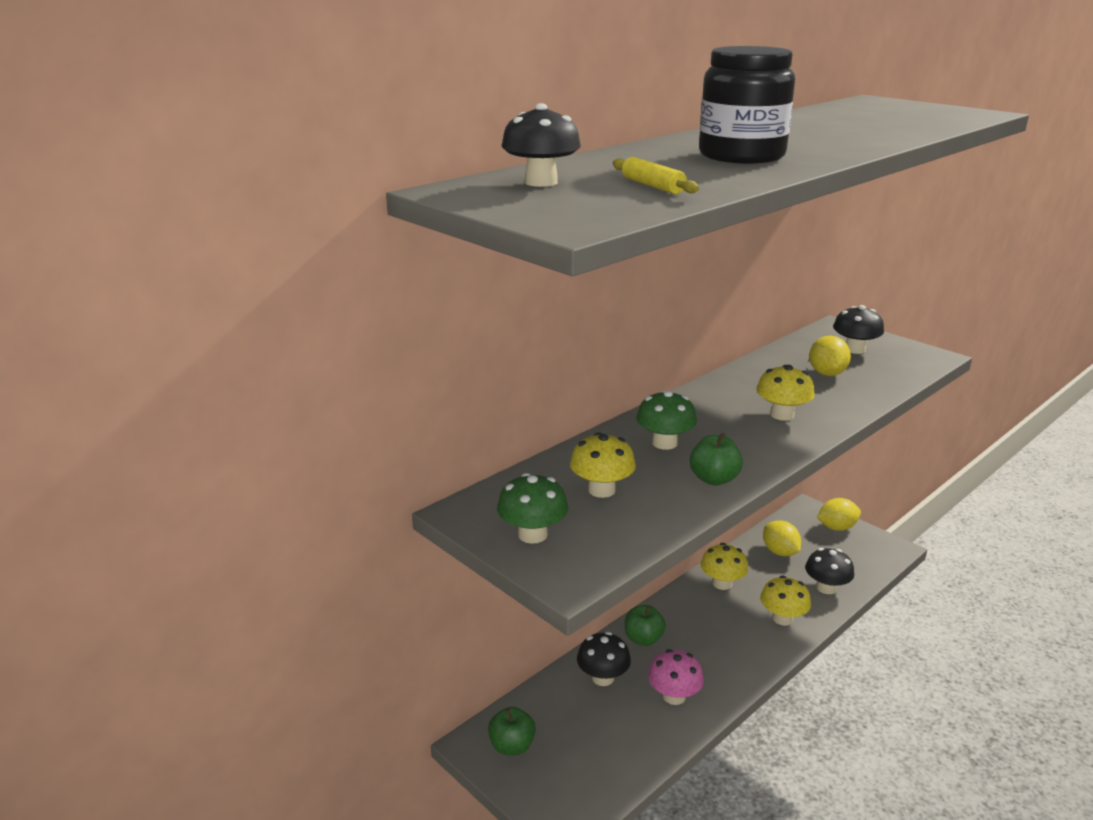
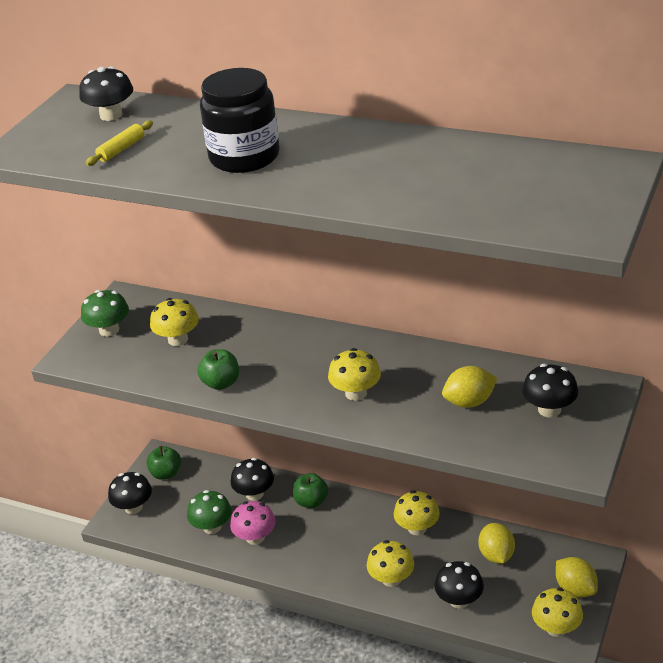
camera: 70 degrees right, 10 degrees up
(553, 795) = (133, 507): none -> black mushroom
(664, 443) = (264, 347): green mushroom -> green mushroom (212, 527)
(780, 552) = (496, 555): yellow lemon -> yellow lemon turned 45 degrees counterclockwise
(877, 550) = (556, 628): none -> yellow mushroom

